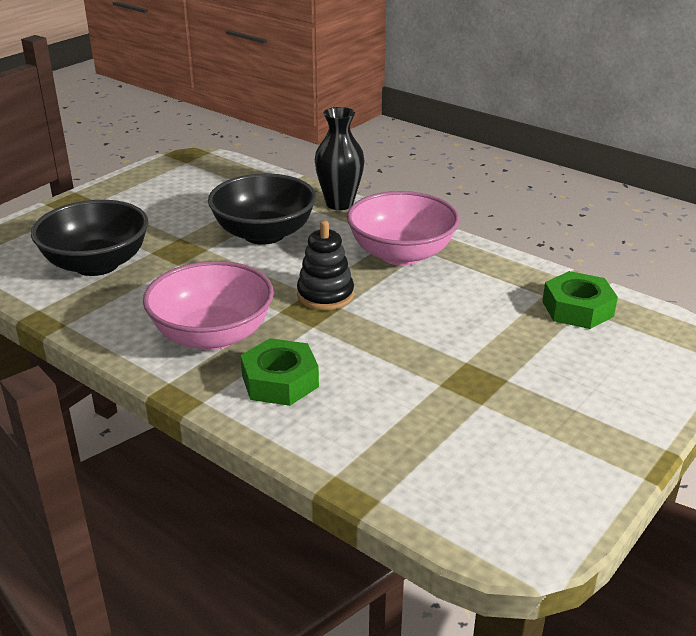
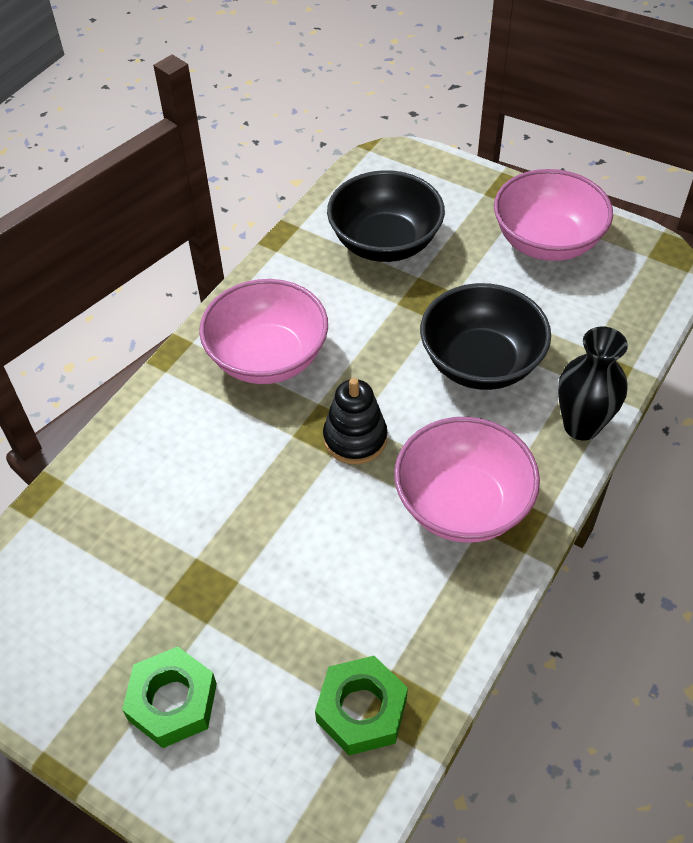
camera: 85 degrees right, 20 degrees up
(146, 195) = (546, 242): none -> pink bowl
(280, 381) = (196, 422): green nut -> green nut (173, 702)

